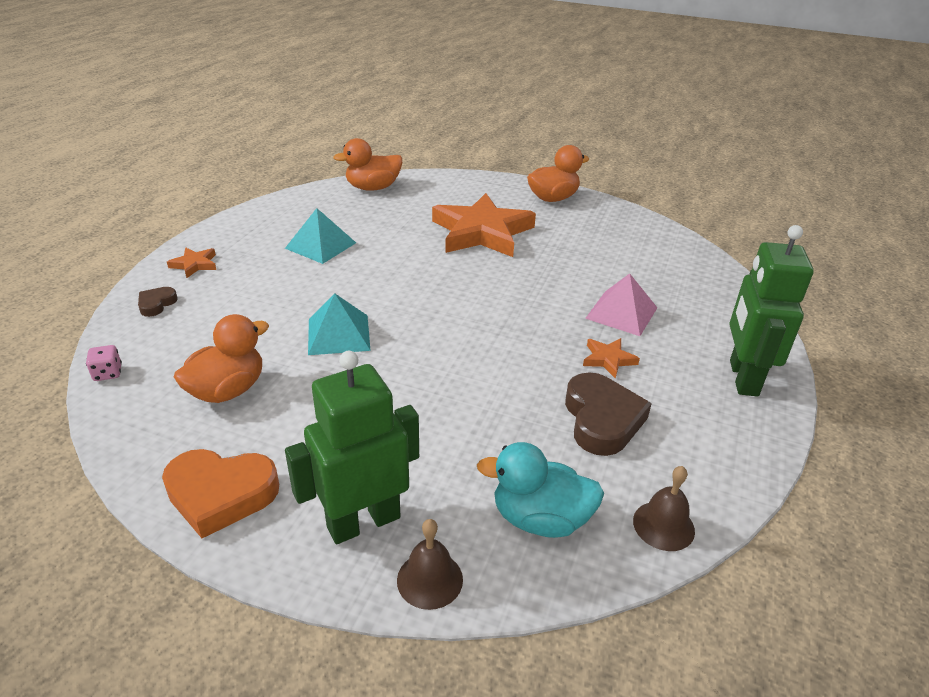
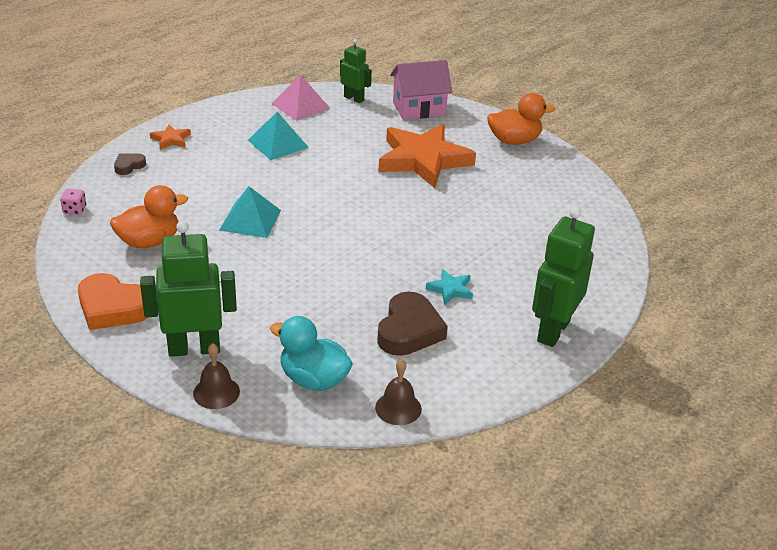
camera: 20 degrees right, 0 degrees up
(373, 188) = (354, 98): orange duck -> green robot
(443, 186) = (419, 108): none -> pink house
(608, 359) = (450, 289): orange star -> turquoise star
(621, 313) = (493, 256): pink pyramid -> pink pyramid (300, 106)

